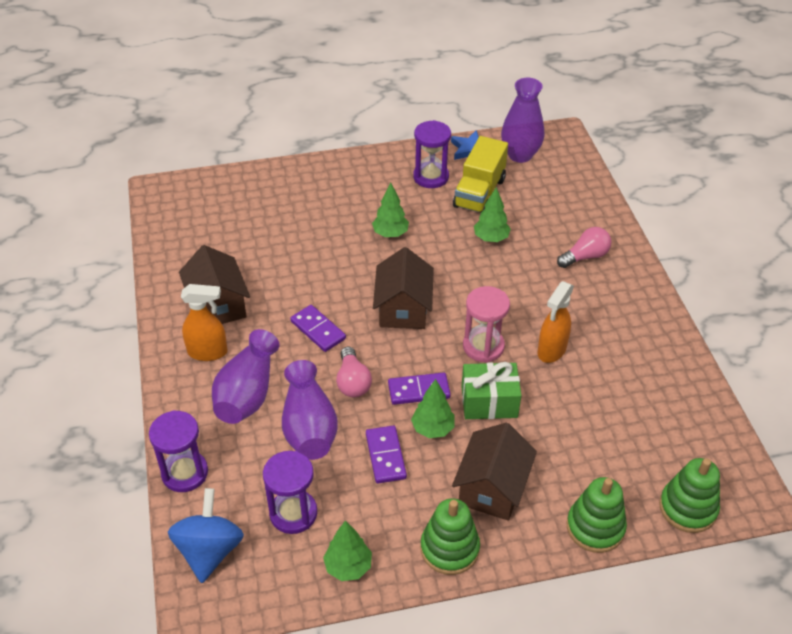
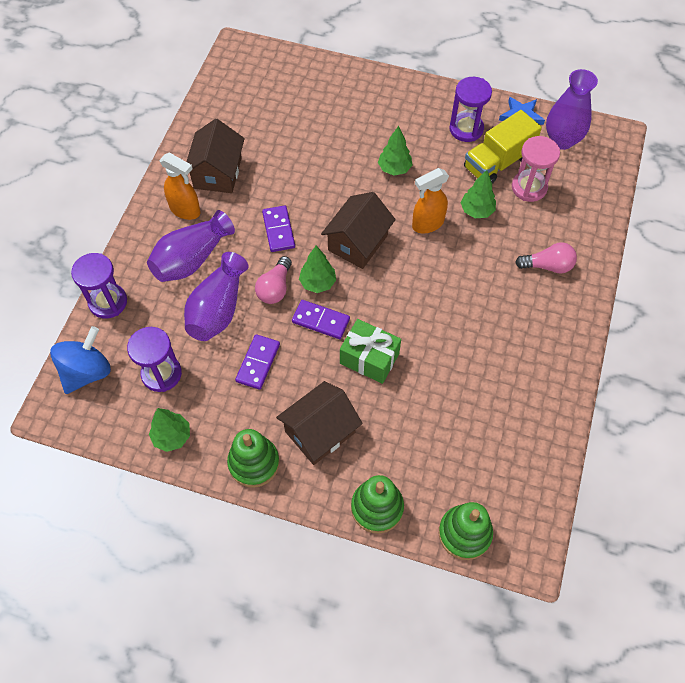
camera: 30 degrees right, 15 degrees up
(433, 429) = (309, 359): green tree -> green tree (318, 283)
(483, 346) = (399, 307): pink hourglass -> pink hourglass (529, 187)
(551, 350) = (453, 339): orange spray bottle -> orange spray bottle (427, 224)

